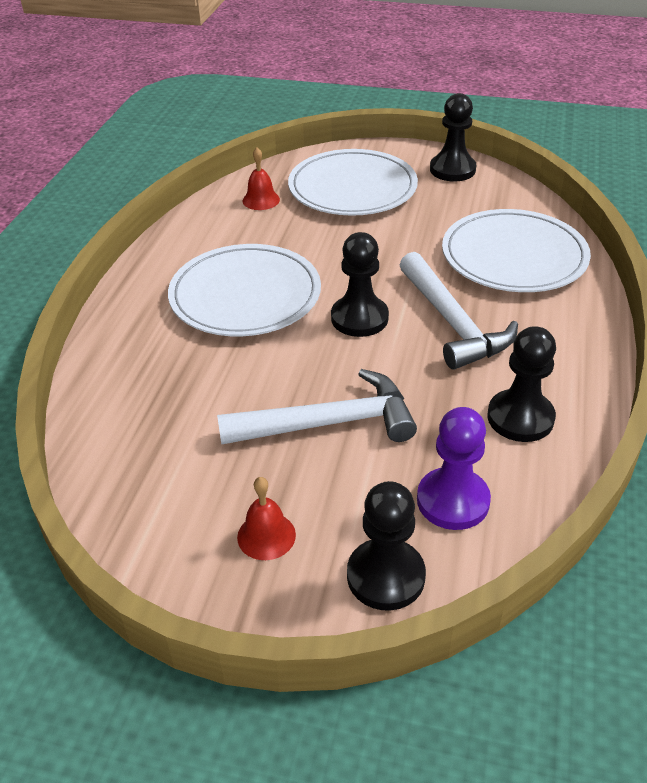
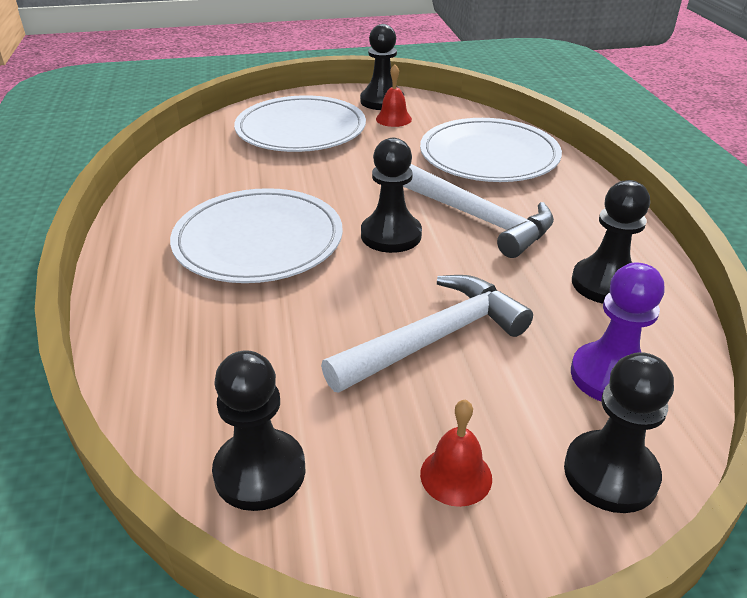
camera: 25 degrees left, 5 degrees down
(133, 485) = (260, 471): none -> black pawn
(261, 200) = (215, 155): red bell -> red bell (393, 119)

